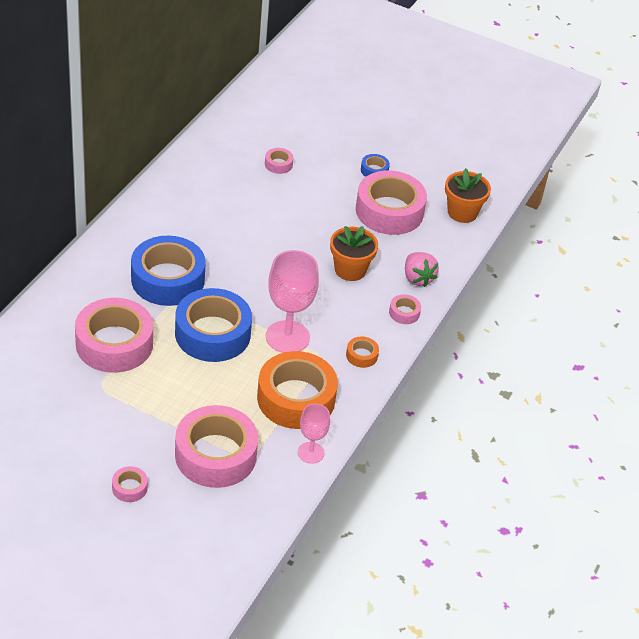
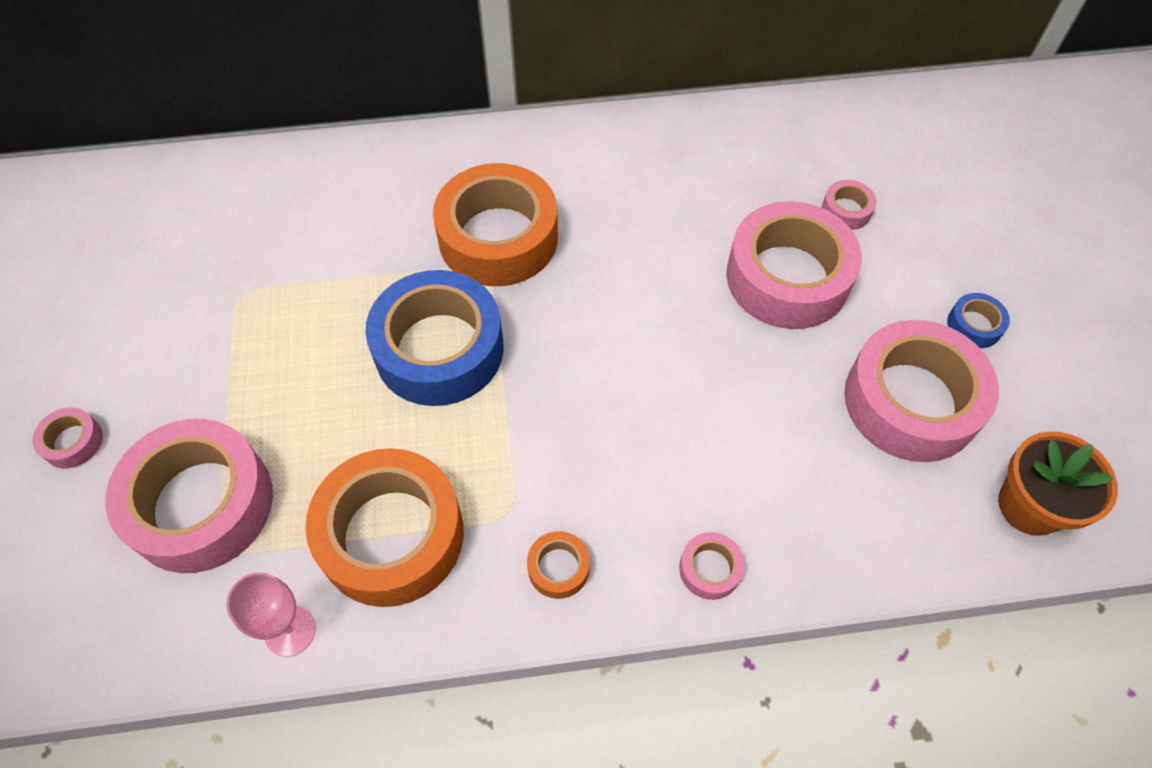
camera: 60 degrees right, 15 degrees up
(114, 344) = (331, 259): pink tape -> pink tape (787, 277)
(168, 279) = (498, 237): blue tape -> orange tape
(287, 337) = (511, 442): pink goblet -> none
(350, 270) = (729, 431): orange flower pot -> none
(417, 278) = (807, 537): pink strawberry -> none

